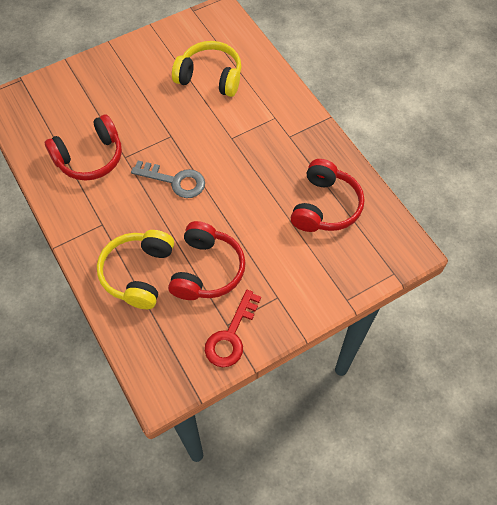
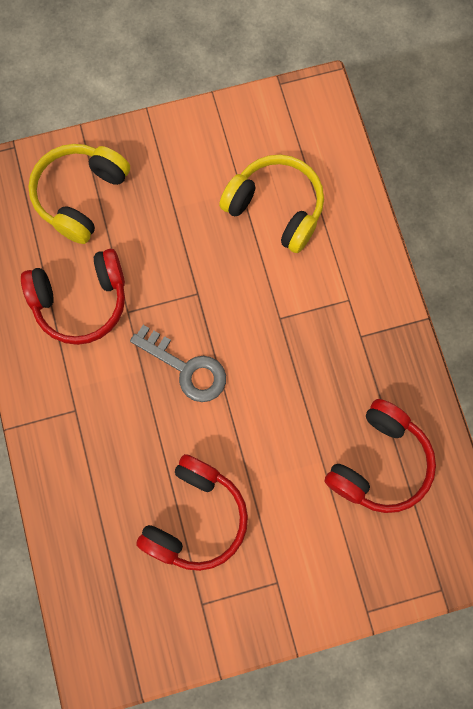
camera: 15 degrees right, 15 degrees up
(138, 273) = (106, 498): yellow headphones -> yellow headphones (81, 196)
(231, 336) = (203, 622): red key -> none

